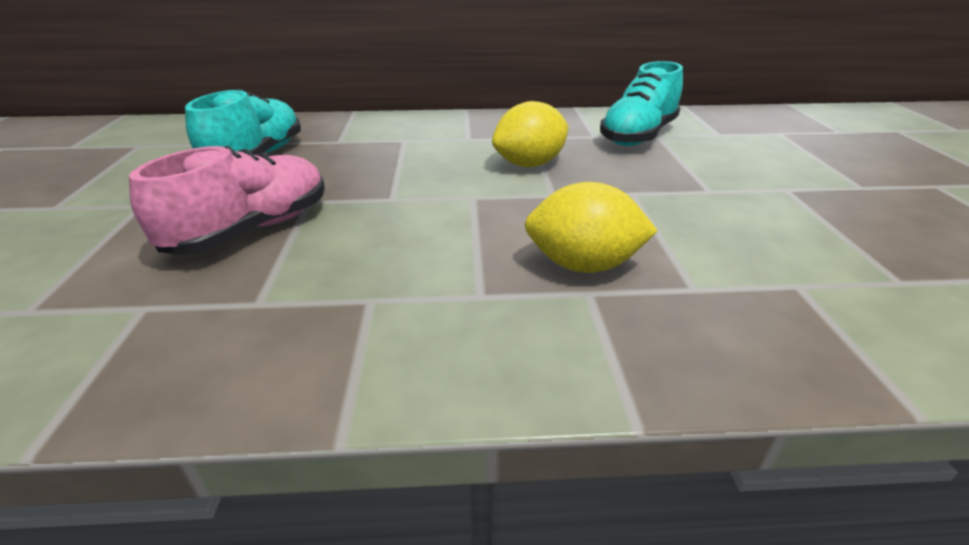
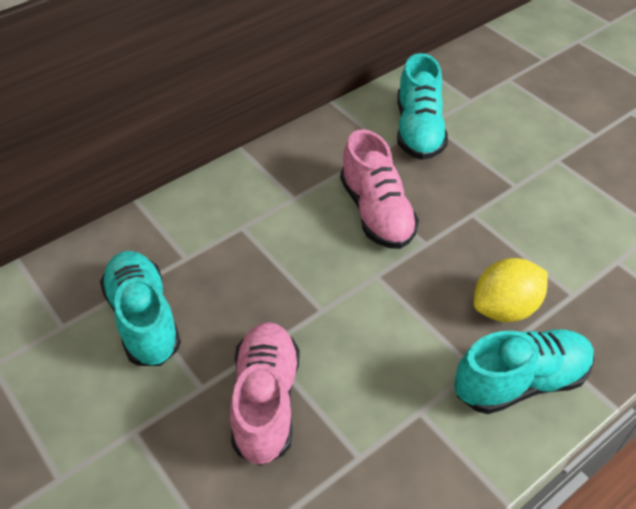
camera: 35 degrees left, 15 degrees up
(521, 331) = (520, 382): none -> turquoise shoe
(529, 164) = (376, 212): yellow lemon -> pink shoe

